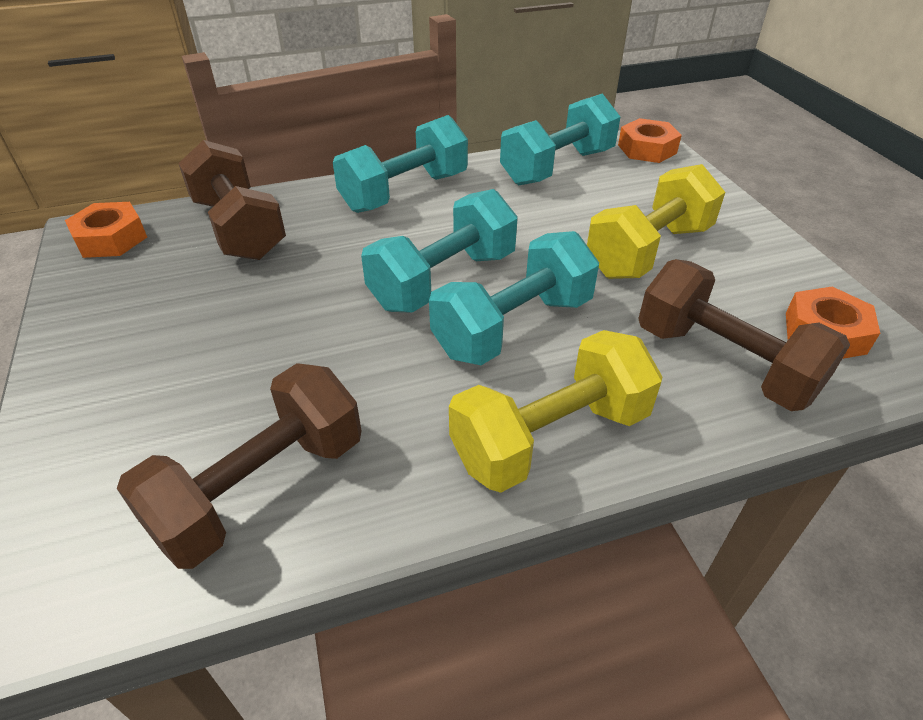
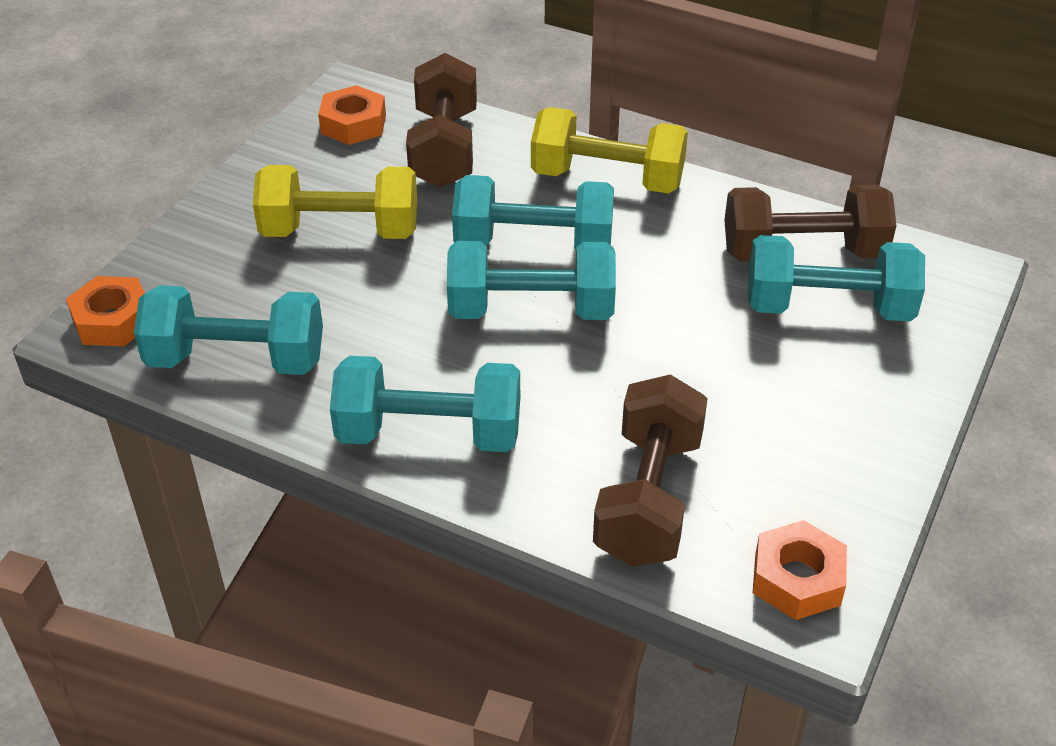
camera: 135 degrees left, 0 degrees up
(191, 435) = (827, 308): none -> turquoise dumbbell

